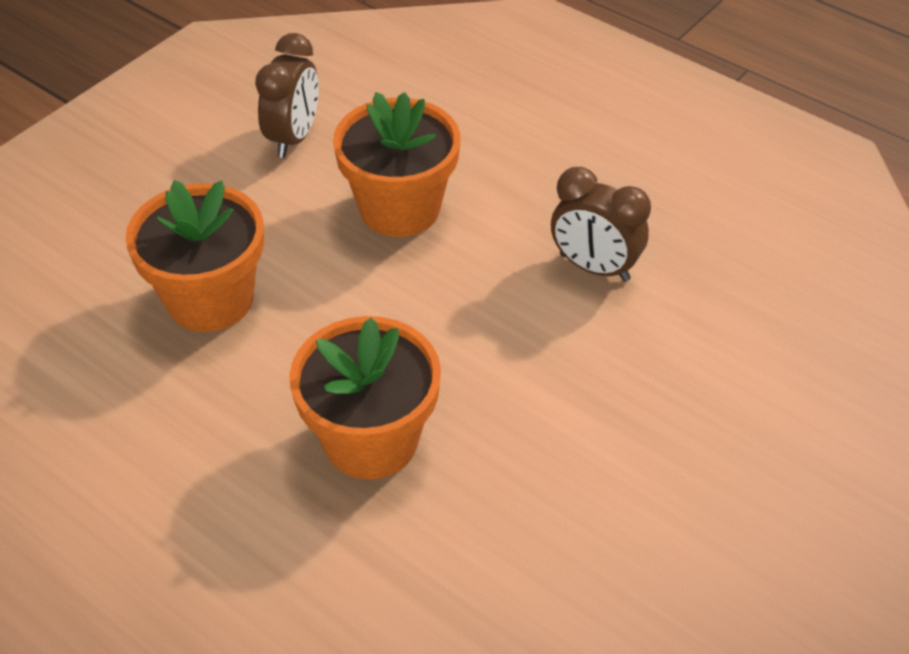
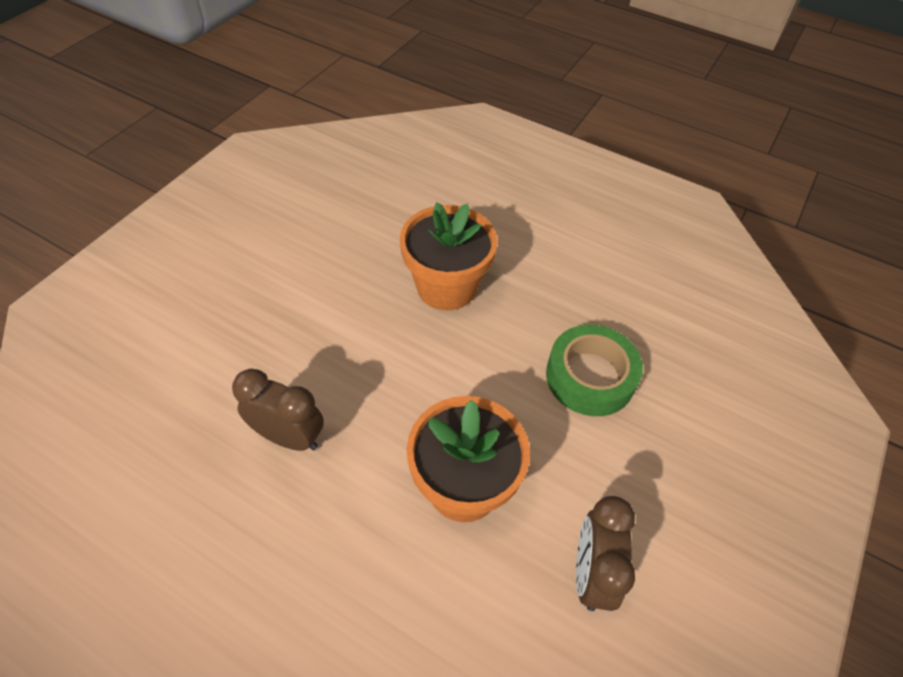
camera: 170 degrees right, 5 degrees up
(210, 299) = (590, 377): orange flower pot -> green tape

